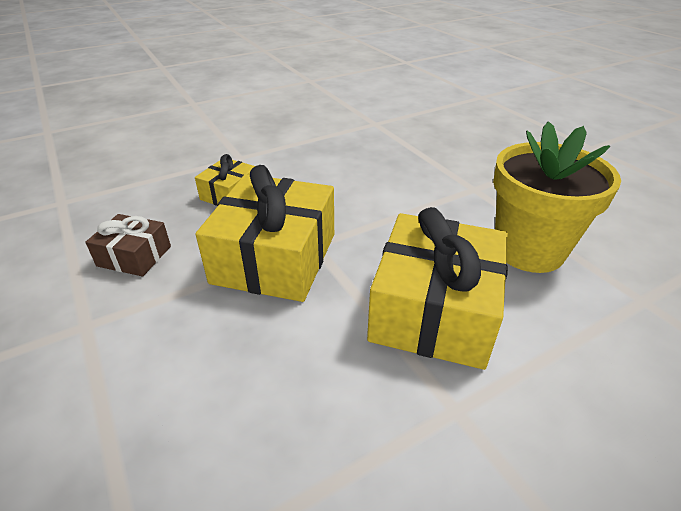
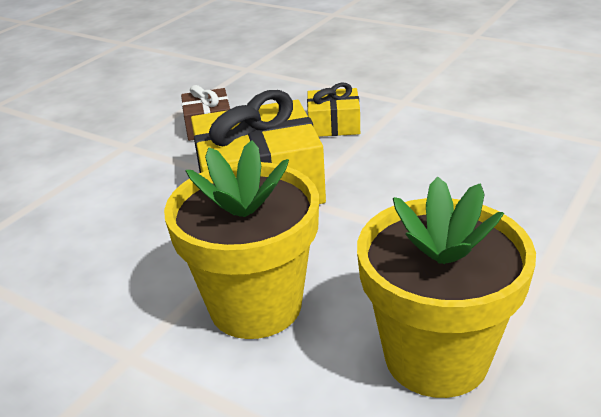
camera: 65 degrees right, 5 degrees down
(434, 310) = (255, 305): yellow gift -> yellow flower pot

